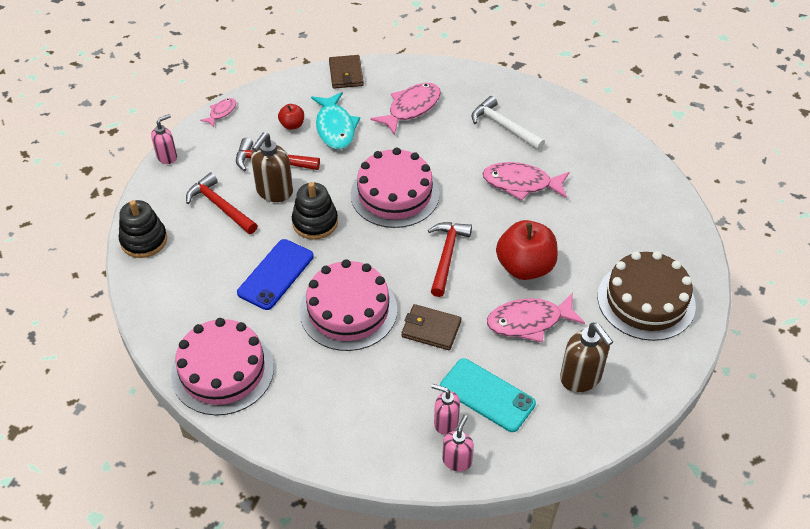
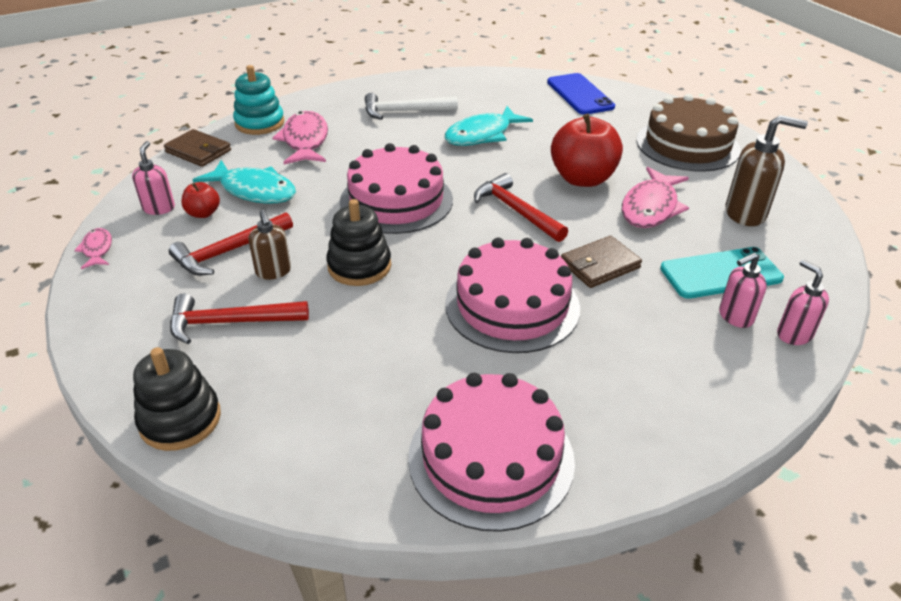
camera: 50 degrees left, 10 degrees down
(167, 157) = (84, 325): pink soap dispenser -> pink soap dispenser (159, 208)
(274, 192) = (273, 272): brown soap dispenser -> brown soap dispenser, size x0.64
(275, 274) = (394, 332): blue phone -> blue phone (580, 94)
(406, 74) = (259, 123): none -> turquoise stacking toy
(521, 183) = (482, 135): pink fish -> turquoise fish

